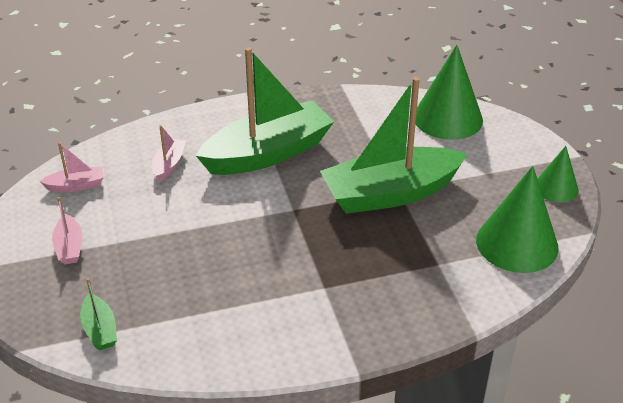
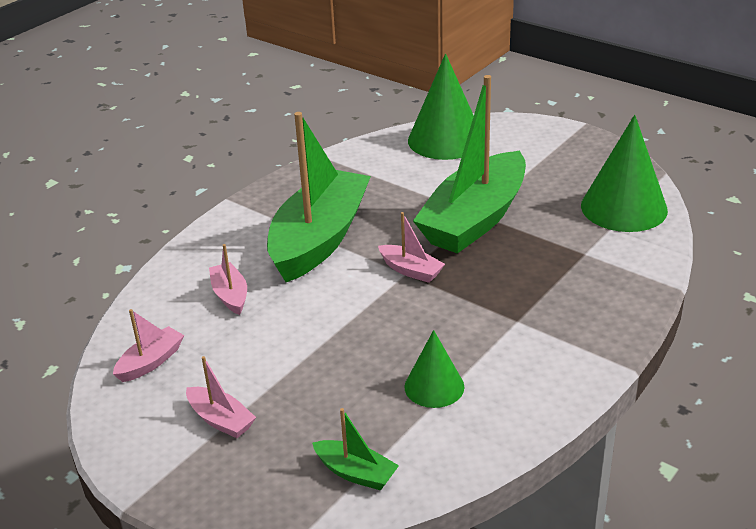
camera: 35 degrees left, 5 degrees down
(299, 209) = (411, 270): none -> pink boat
(556, 188) = (599, 153): green cone -> green cone (434, 386)

